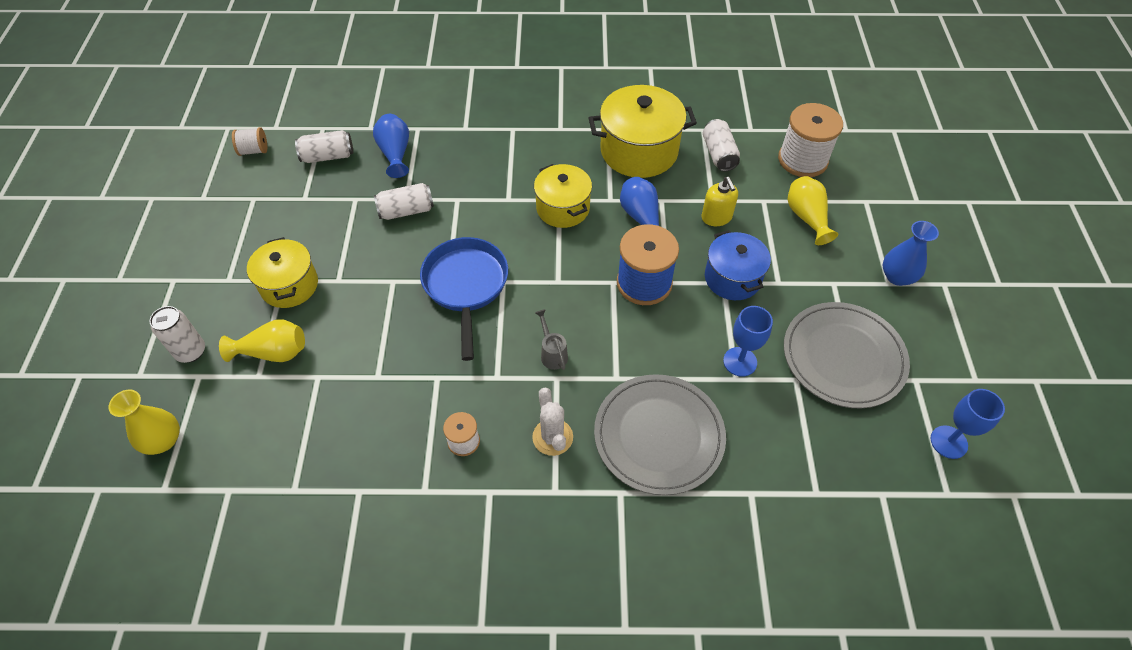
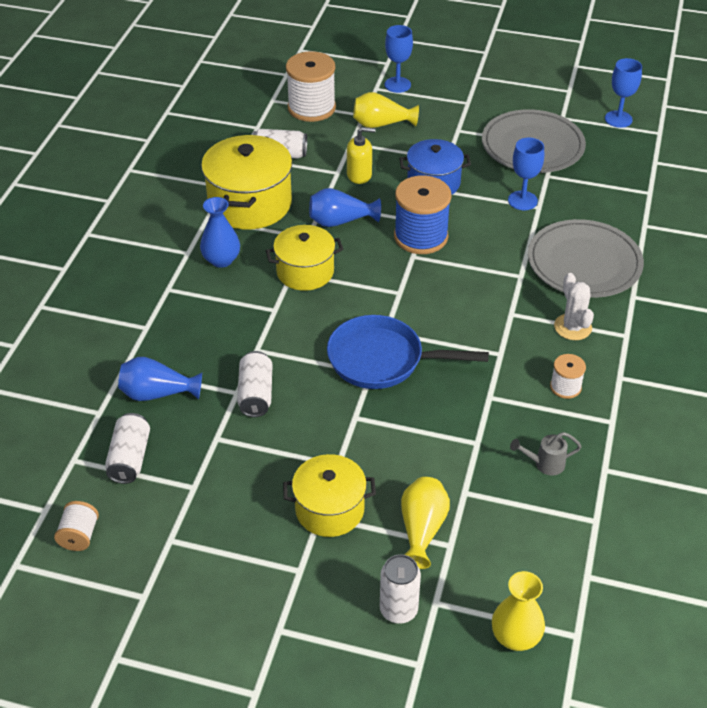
camera: 75 degrees left, 10 degrees down
(552, 353) = (483, 311): grey watering can -> grey watering can (545, 464)
(552, 437) = (572, 327): white cactus -> white cactus turned 75 degrees clockwise
(883, 217) = (397, 85): none -> blue goblet
(897, 276) = (462, 96): blue vase -> blue vase (221, 260)

